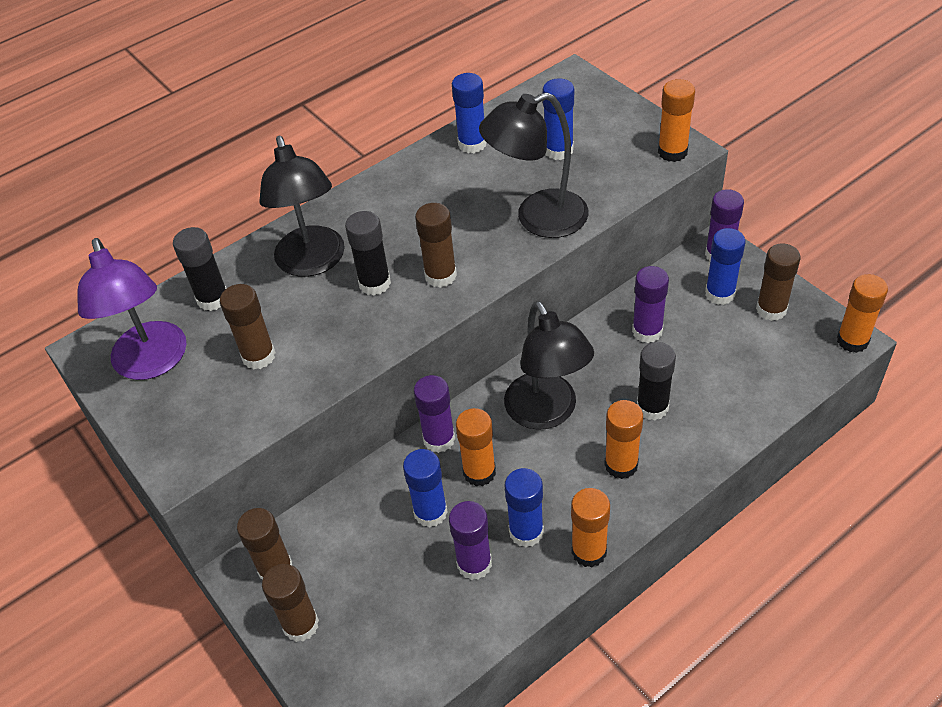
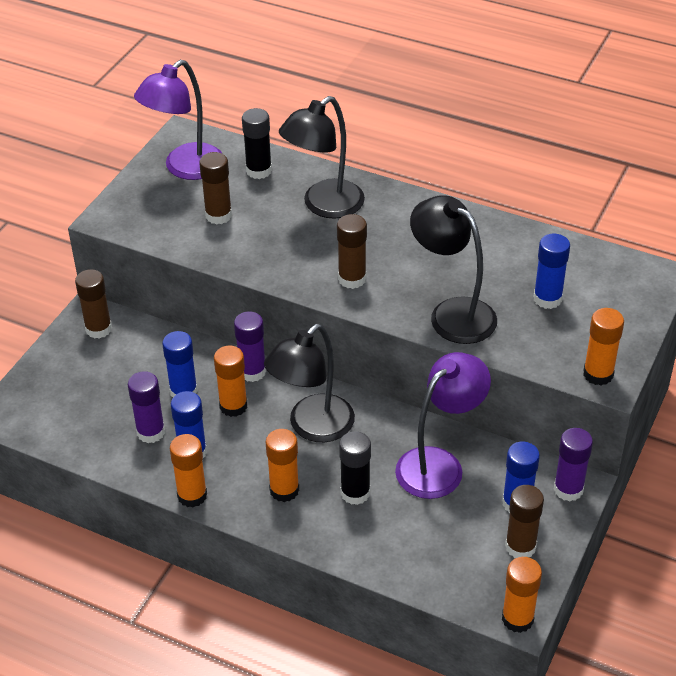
camera: 60 degrees right, 5 degrees down
(301, 624) = (62, 359): brown glue stick -> none
(375, 283) = (322, 246): black glue stick -> none
(472, 144) = (518, 243): blue glue stick -> none
(647, 331) = (439, 464): purple glue stick -> purple lamp

